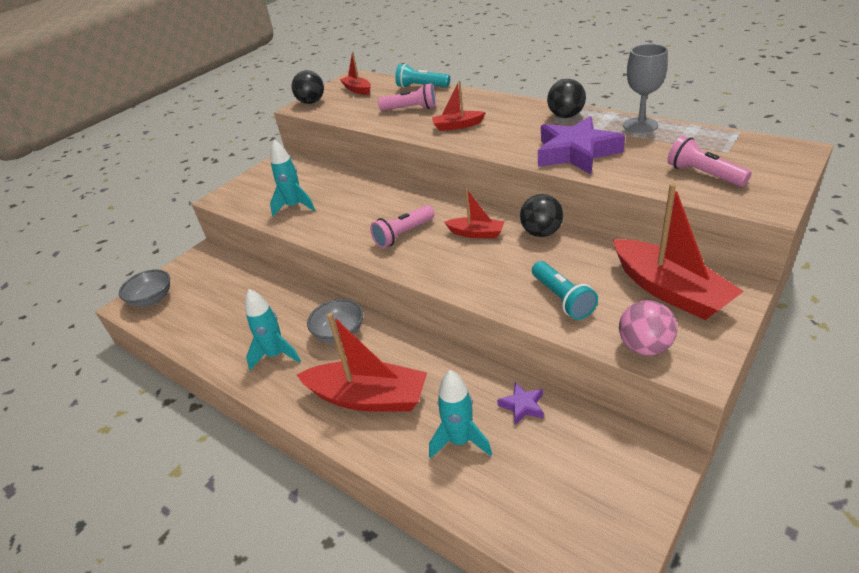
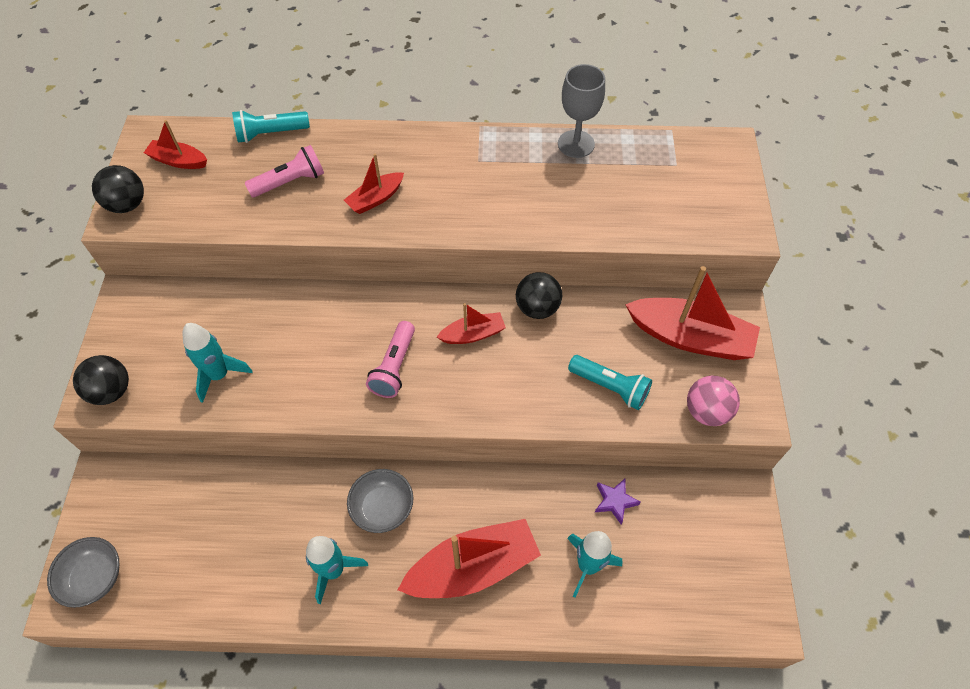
camera: 40 degrees left, 20 degrees up
(566, 116) = (490, 148): black ball -> black ball (111, 391)
(576, 153) = (540, 207): purple star -> none
(703, 174) = (674, 205): pink flashlight -> none

